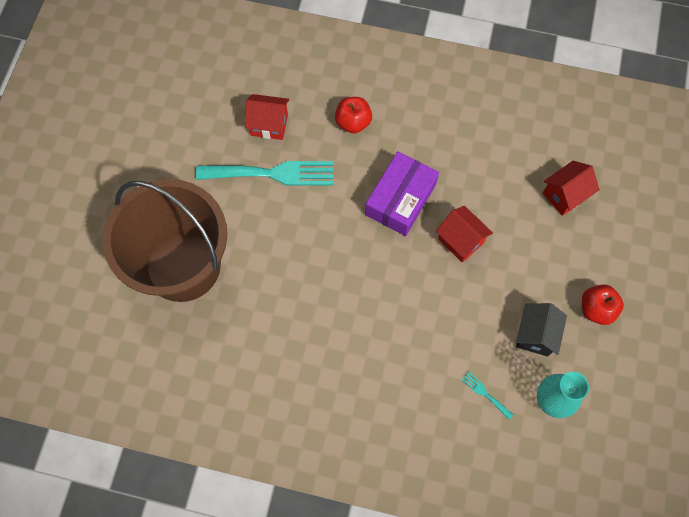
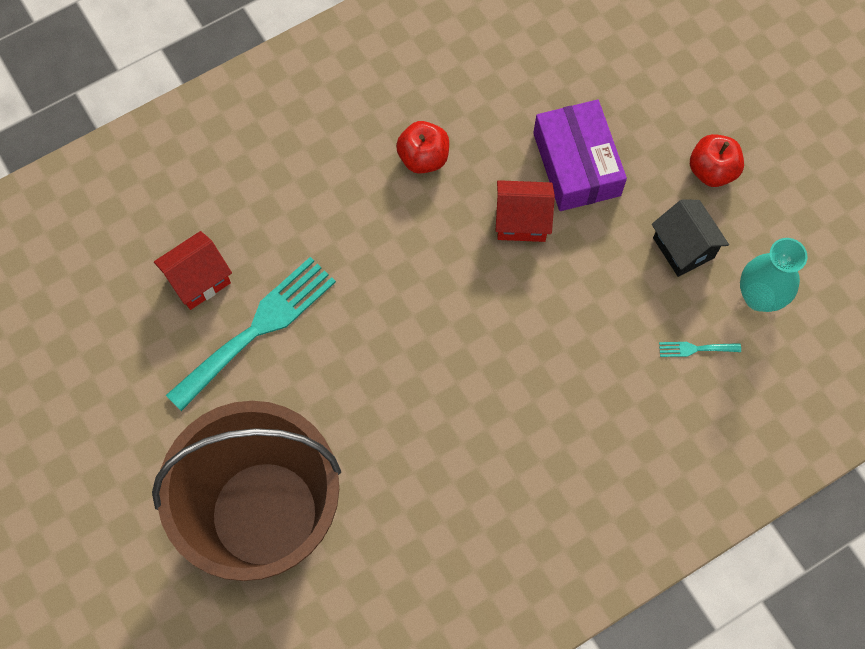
camera: 45 degrees left, 0 degrees up
(353, 122) = (287, 197): red apple -> red apple (423, 158)
(400, 199) = (420, 234): purple box -> purple box (577, 164)
(564, 195) = (573, 85): red house -> none

